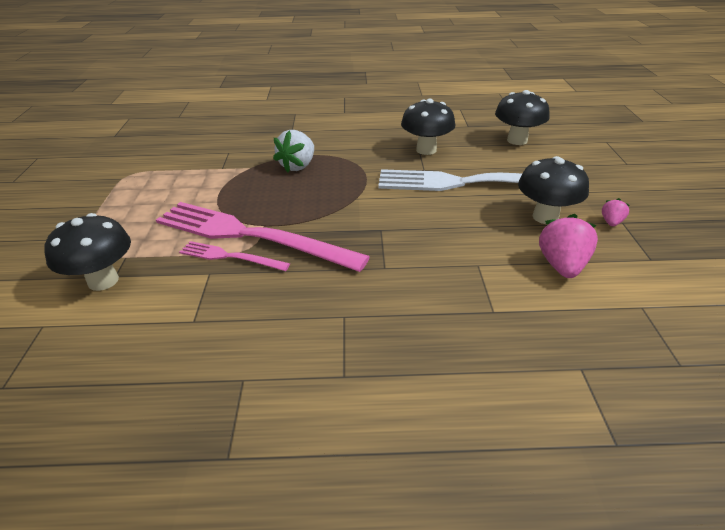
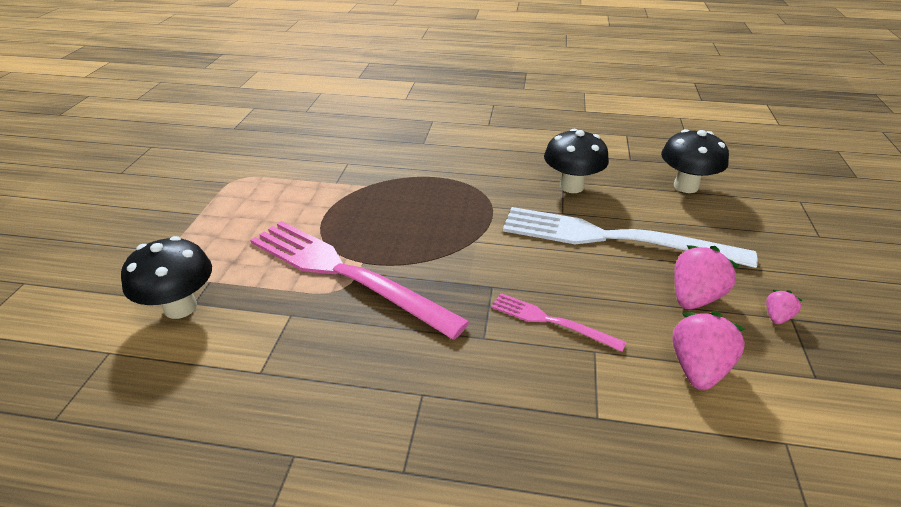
camera: 10 degrees right, 0 degrees up
(230, 257) = (317, 297): pink fork -> pink fork (551, 321)
(298, 166) = (419, 190): white strawberry -> none
(545, 217) = (694, 297): black mushroom -> pink strawberry

